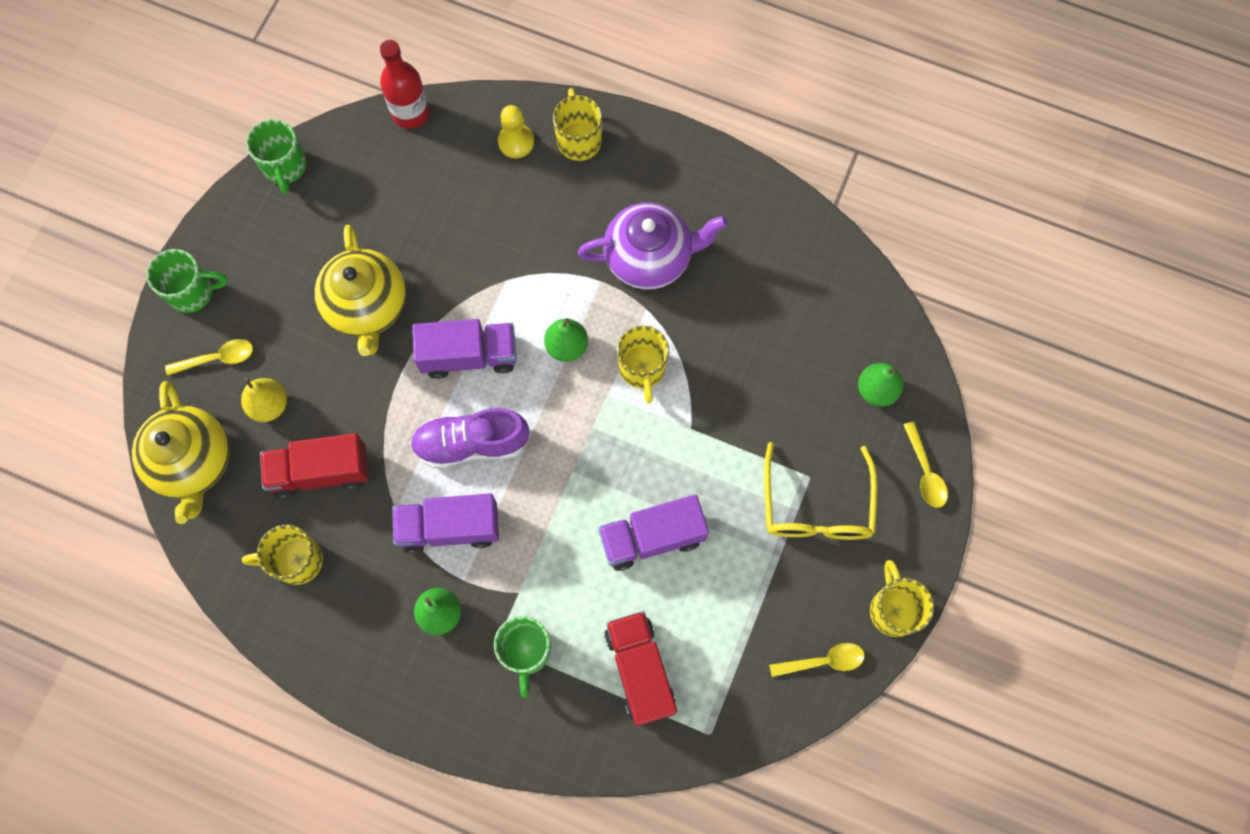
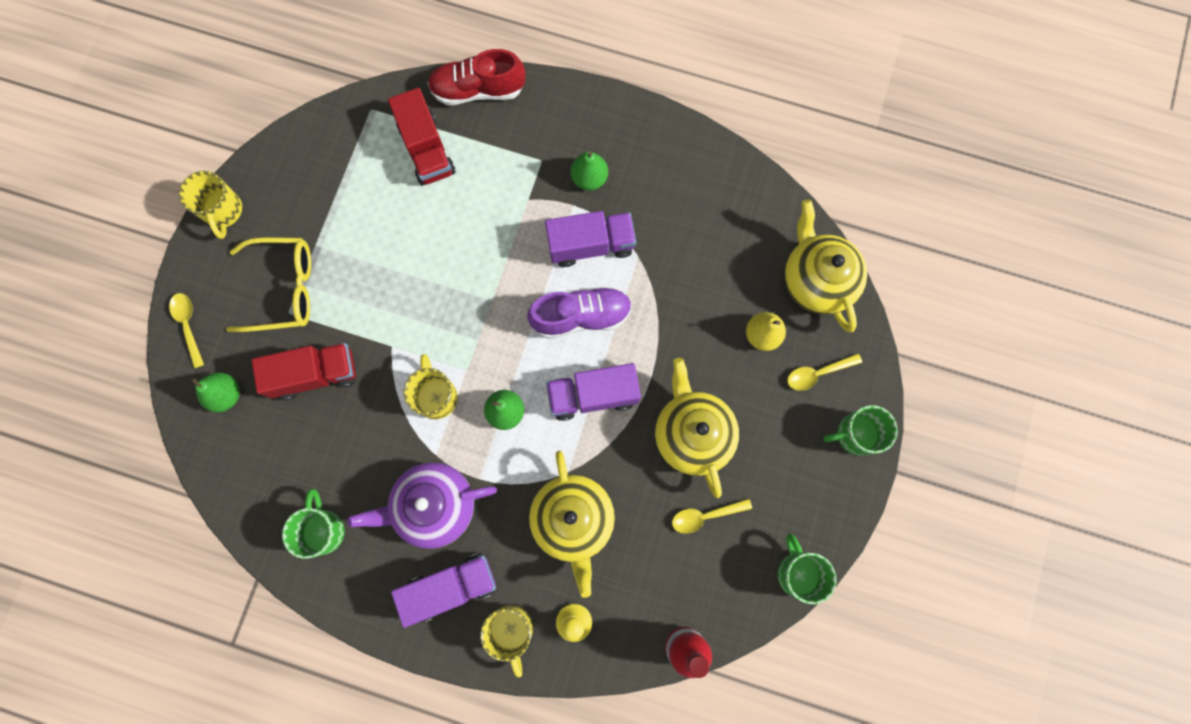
camera: 175 degrees right, 5 degrees up
(296, 560) = (712, 209): yellow mug -> none
(321, 472) = (706, 281): red truck -> red truck (315, 374)
(506, 233) = (573, 520): none -> yellow teapot
(526, 651) = (518, 156): green mug -> green mug (323, 530)
(569, 750) = (478, 90): none -> red shoe
(652, 537) = (421, 251): purple truck -> purple truck (450, 587)
(816, 506) = (283, 289): yellow glasses -> yellow glasses turned 90 degrees clockwise
(823, 661) = (281, 168): yellow spoon -> yellow spoon (705, 516)

